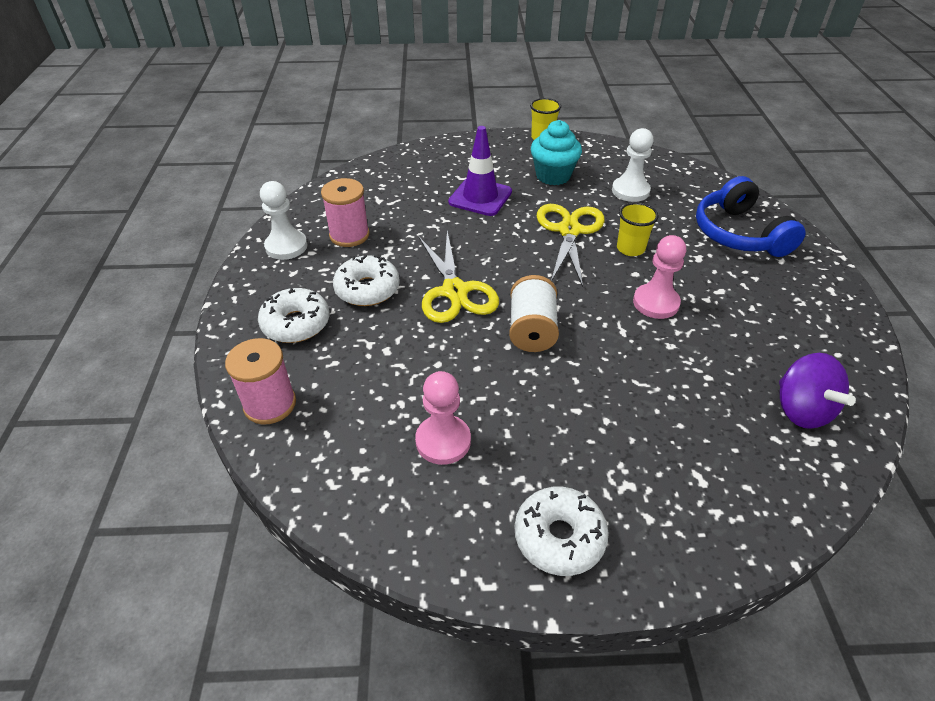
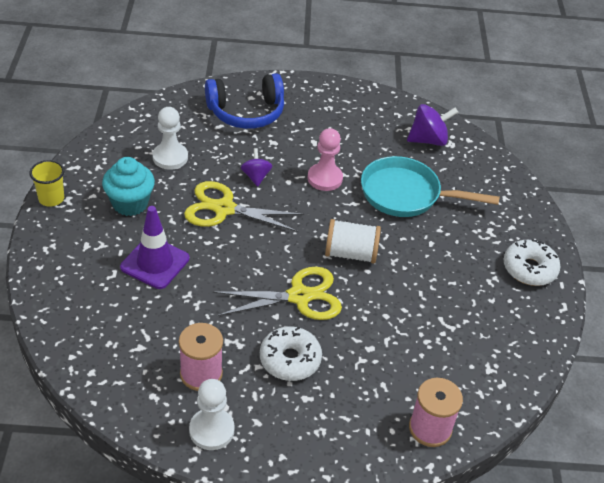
camera: 90 degrees left, 0 degrees up
(296, 324) = (333, 415): white donut -> none
(443, 441) = (461, 318): pink pawn -> none
(630, 248) = (256, 177): yellow cup -> purple spinning top
(663, 383) = (406, 194): none -> turquoise pan

